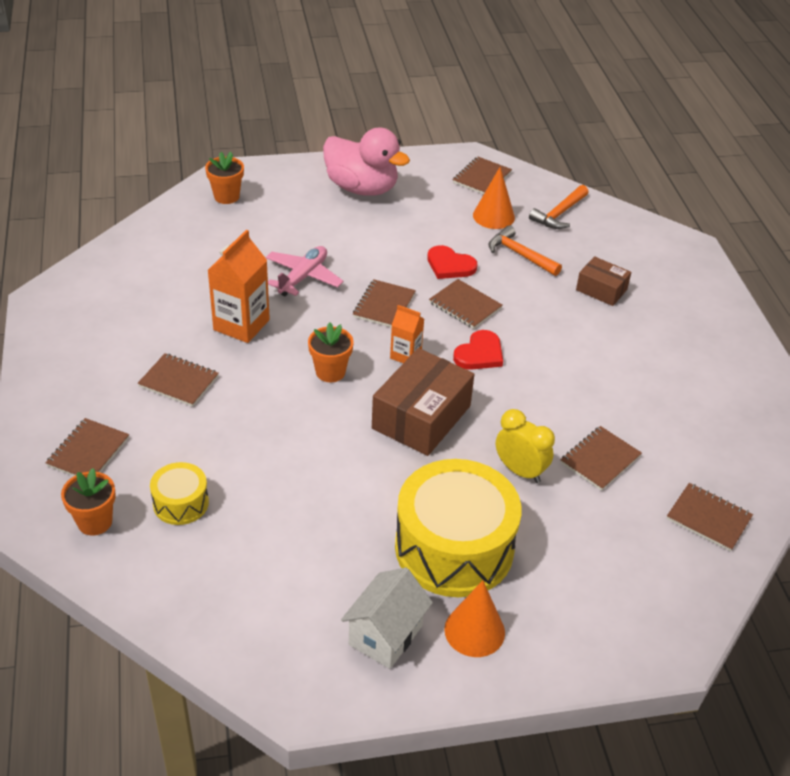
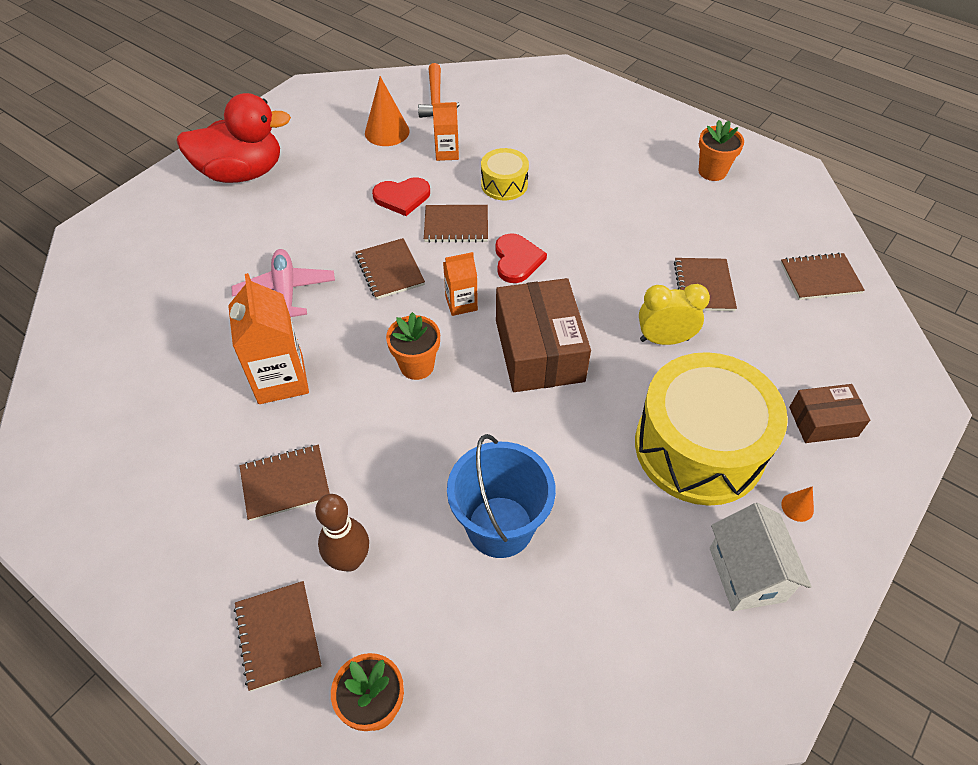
camera: 40 degrees left, 10 degrees up
(165, 445) = (350, 560): none -> brown bowling pin
(181, 503) = (435, 608): yellow drum -> yellow drum (504, 184)
(226, 196) = (113, 259): orange flower pot -> orange flower pot (712, 171)
(268, 492) = (500, 526): none -> blue bucket
(362, 188) = (242, 173): pink duck -> red duck
(474, 630) = (797, 507): orange cone -> orange cone, size x0.49
(482, 178) = (338, 103): brown notebook -> none
(520, 255) = (447, 153): orange hammer -> orange carton
(601, 290) = (540, 144): brown box -> brown box (823, 421)

